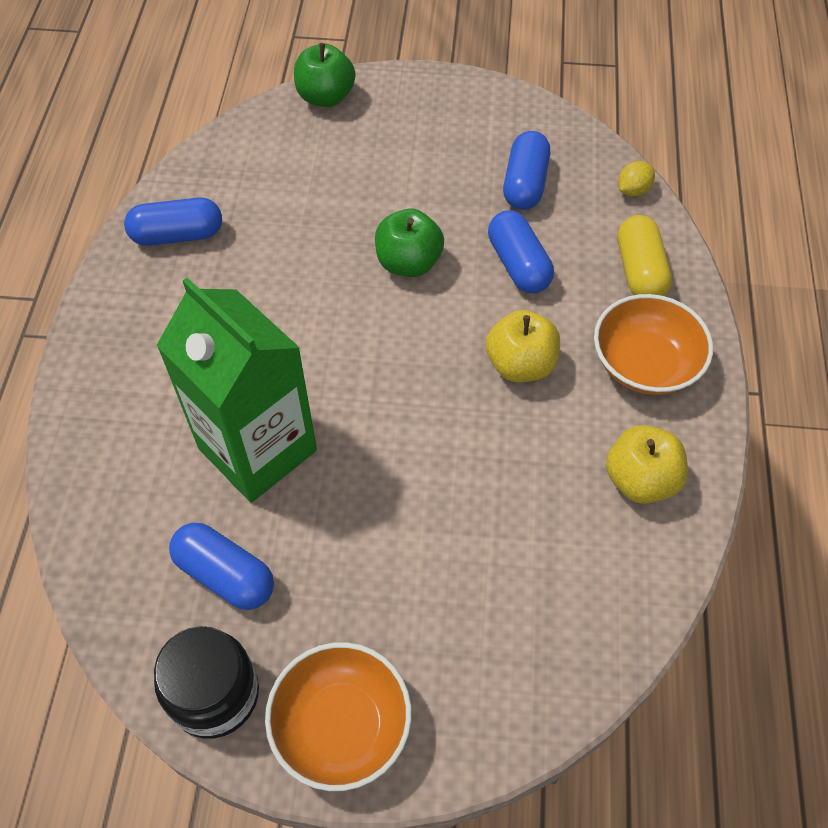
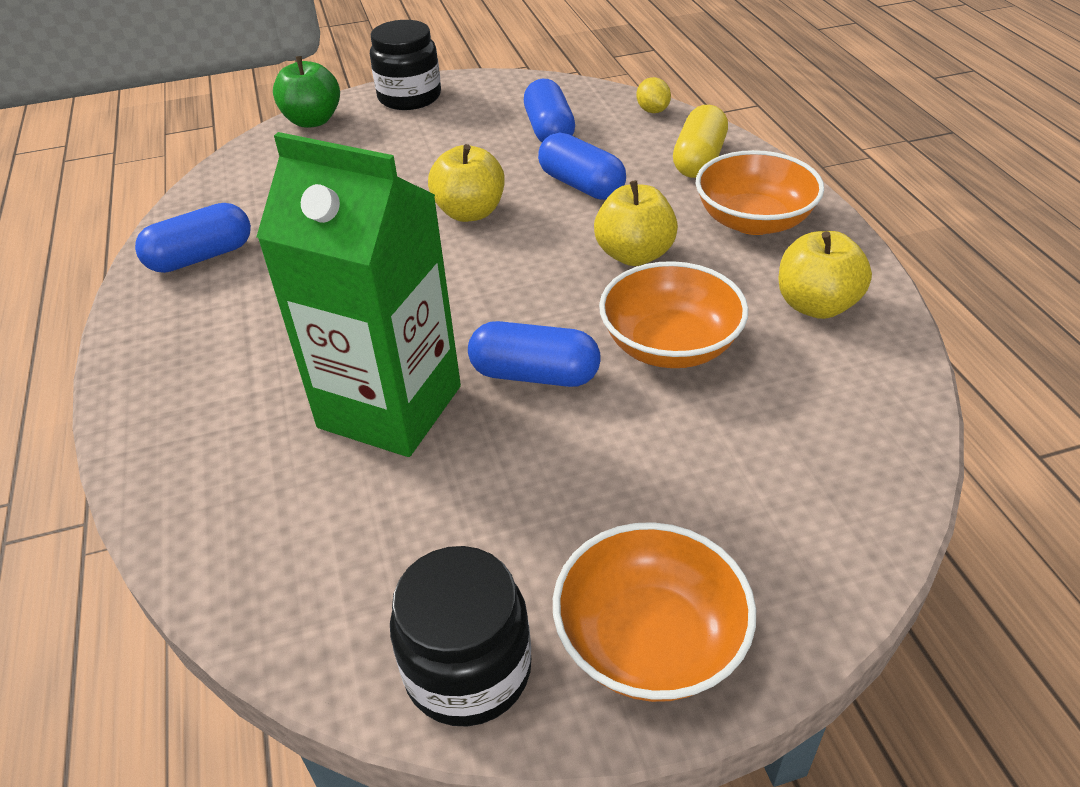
camera: 20 degrees left, 15 degrees down
(225, 575) = (414, 538): blue capsule -> blue capsule (534, 375)
(408, 263) = (470, 212): green apple -> yellow apple
(422, 94) = (409, 97): none -> black jar
(496, 474) = (670, 345): none -> orange bowl
(633, 190) = (652, 110): yellow lemon -> yellow lemon turned 45 degrees counterclockwise
(639, 271) = (699, 160): yellow capsule -> yellow capsule turned 45 degrees clockwise

